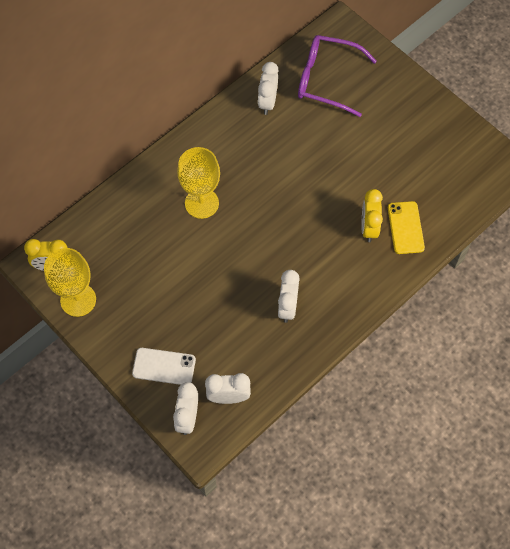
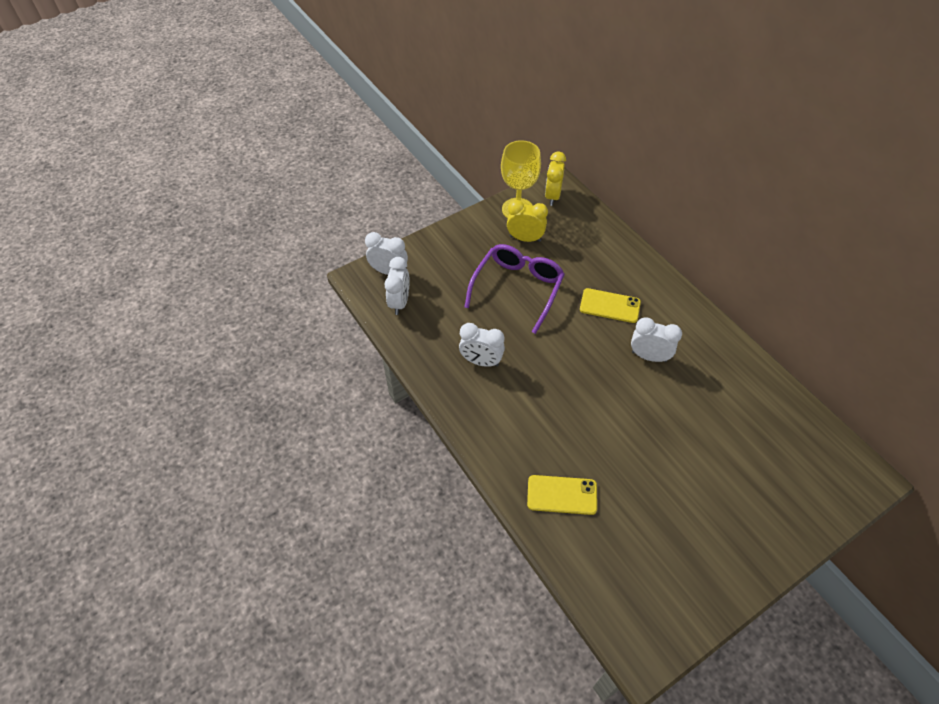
camera: 100 degrees right, 10 degrees down
(164, 366) = (441, 260): white phone -> none
(201, 203) = (610, 306): yellow goblet -> yellow phone
(267, 102) = (740, 380): white clock -> white clock (649, 356)
(327, 80) = (778, 448): purple glasses -> purple glasses (517, 289)
(369, 228) = (565, 455): yellow clock -> yellow clock (525, 239)

